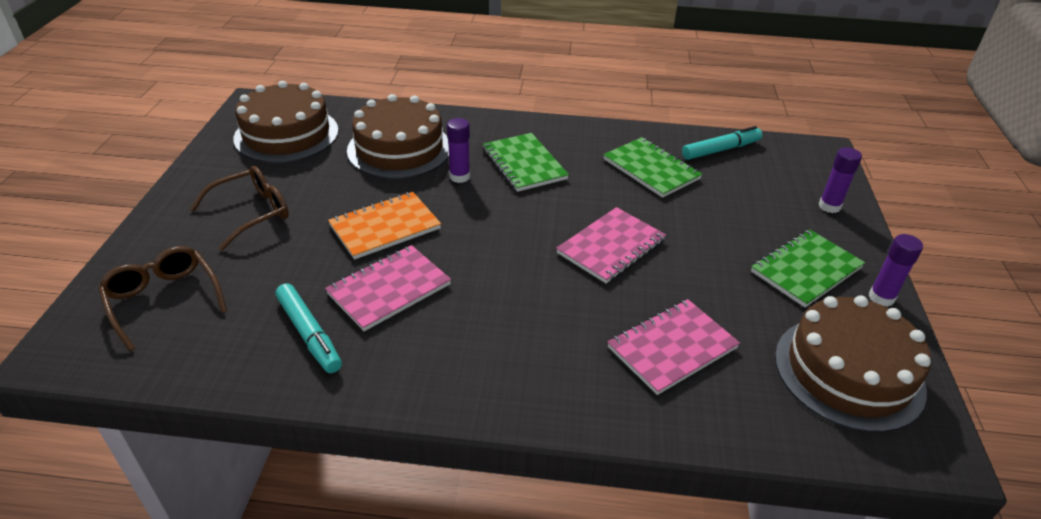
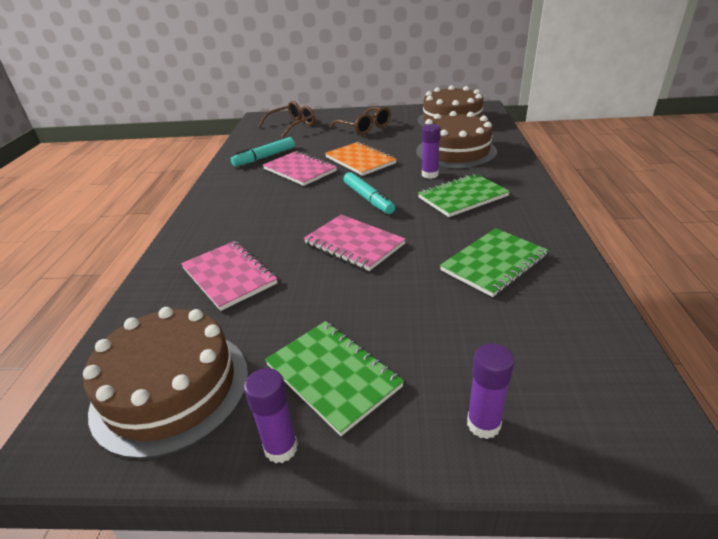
camera: 90 degrees right, 5 degrees down
(721, 150) = (575, 318): turquoise marker -> turquoise marker (368, 199)

